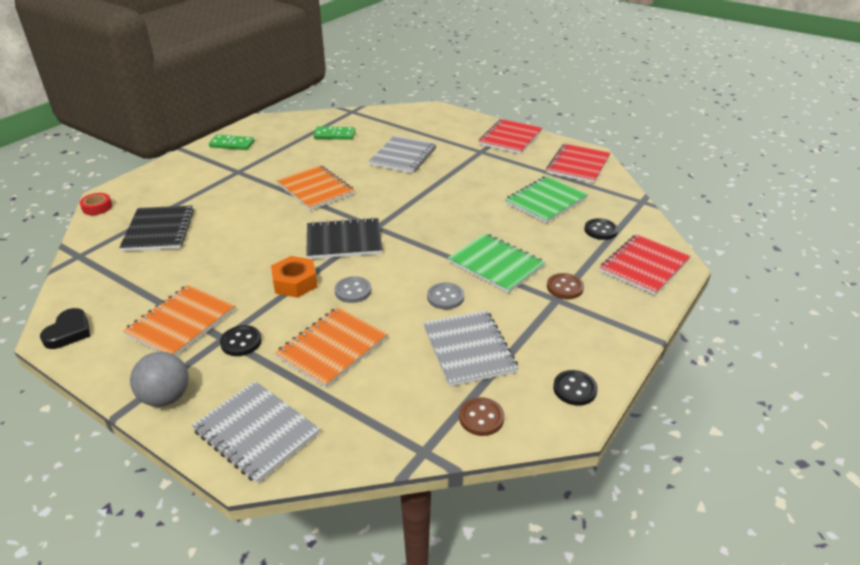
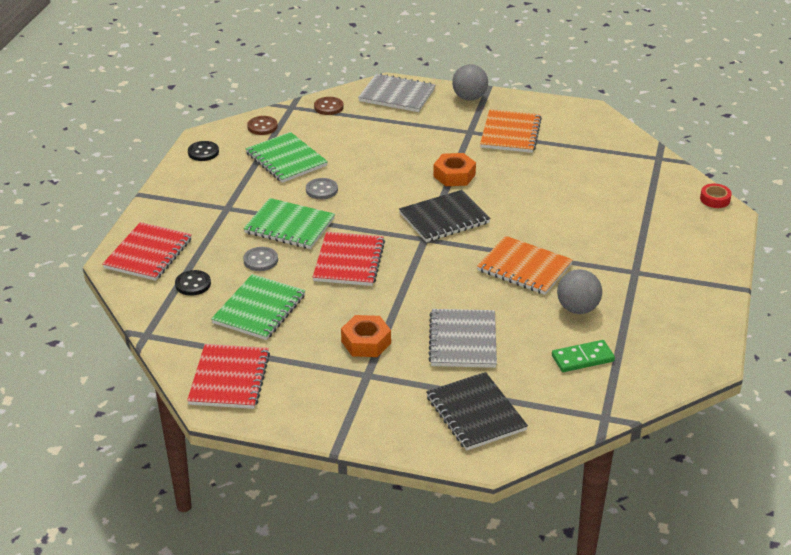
camera: 160 degrees right, 0 degrees up
(69, 332) = (581, 113): black heart -> none
(159, 230) = (624, 191): black notebook -> black notebook (475, 413)
(232, 144) = (693, 310): green domino -> none
(241, 342) = (454, 132): black button -> none
(307, 158) = (577, 309): none -> grey ball
(332, 348) = (386, 141): orange notebook -> none
(353, 291) = (401, 179): grey button -> grey button (260, 260)
(469, 349) = (286, 159): grey notebook -> green notebook
(472, 167) = (366, 342): none -> orange nut
(510, 138) = (336, 412): red notebook -> red notebook (349, 261)
(565, 287) = (221, 218): brown button -> brown button (328, 107)

